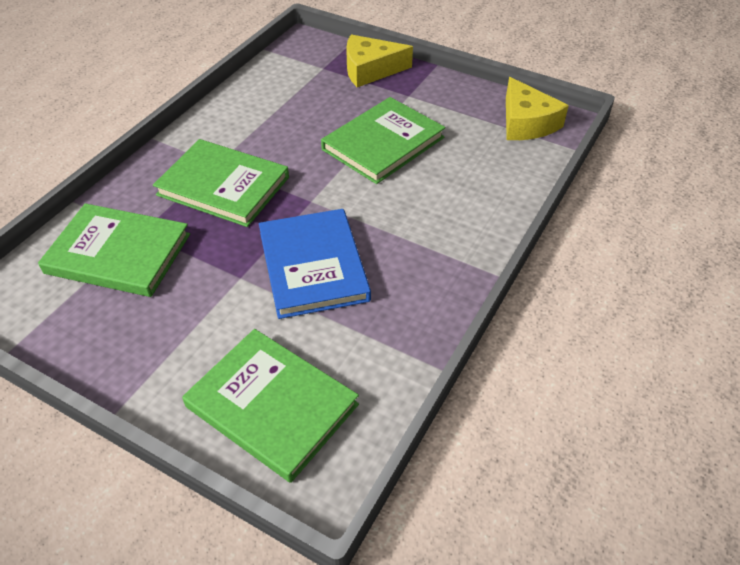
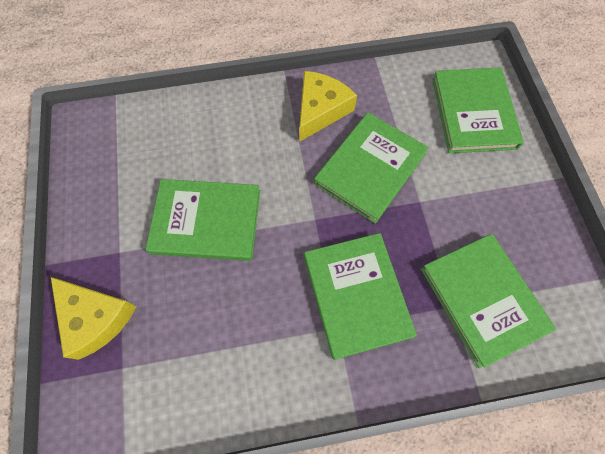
camera: 130 degrees left, 20 degrees up
(313, 266) = (370, 168): blue book -> green book
(526, 123) = (101, 143): yellow cheese -> yellow cheese (320, 110)

